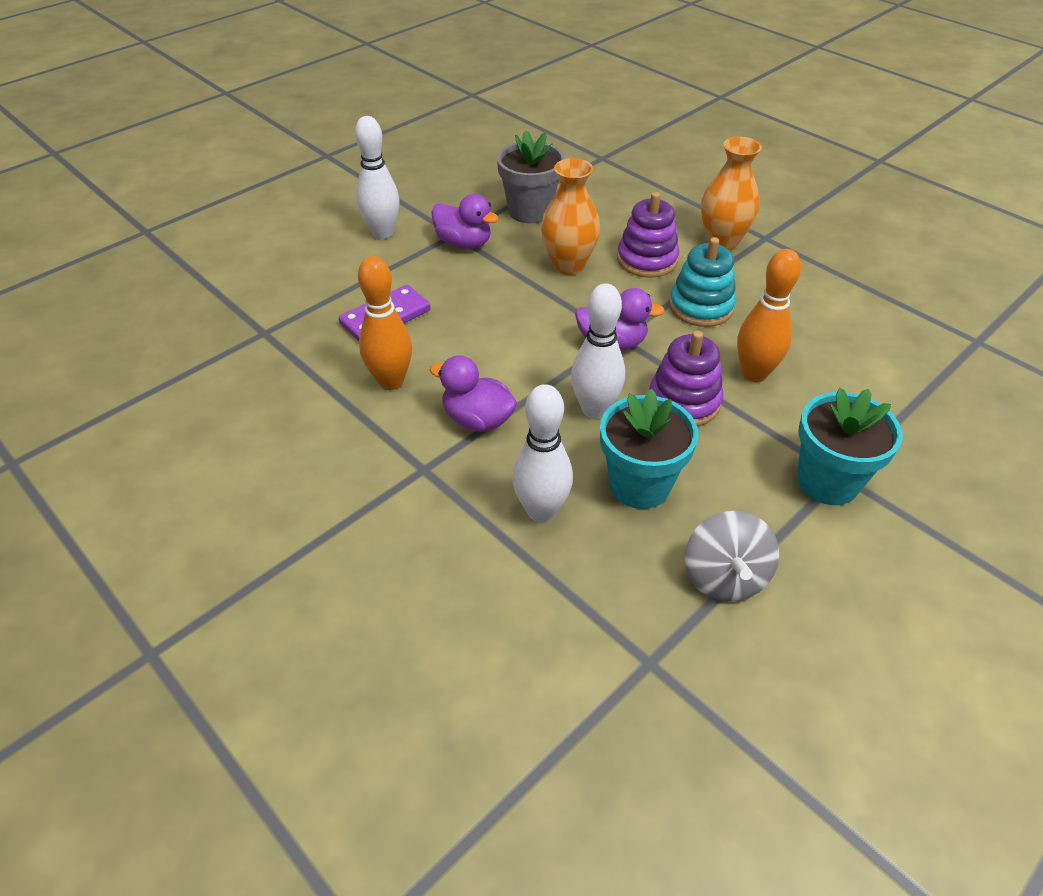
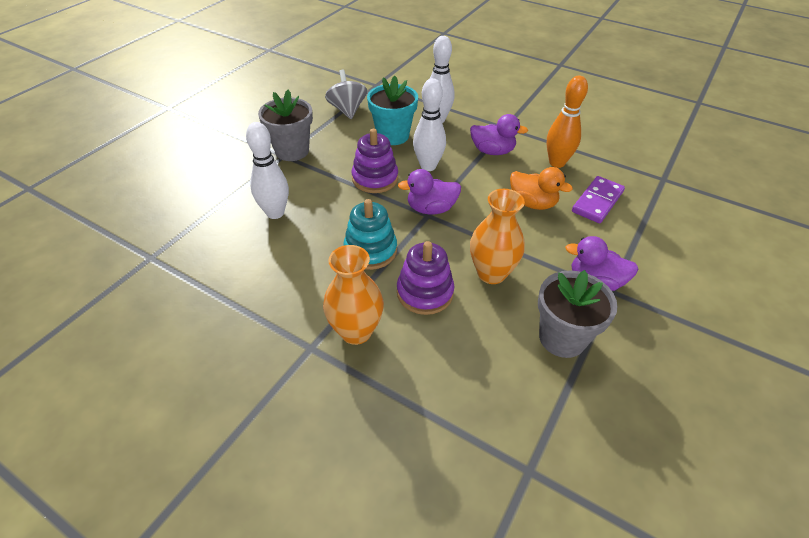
camera: 165 degrees right, 0 degrees up
(382, 233) = (674, 279): white bowling pin -> white bowling pin (275, 213)
(472, 329) = (532, 203): none -> orange duck
(754, 374) = (329, 203): orange bowling pin -> none
(827, 481) = (292, 151): turquoise flower pot -> grey flower pot

